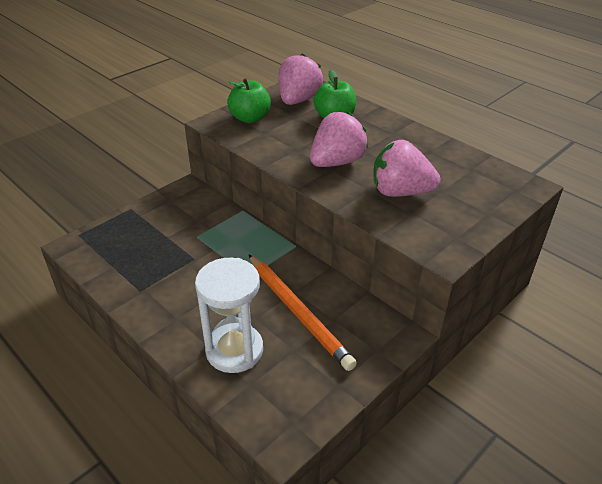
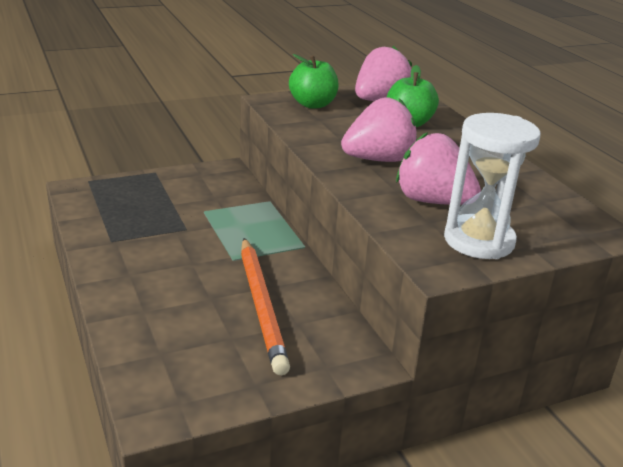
camera: 20 degrees right, 10 degrees down
(234, 350) = (166, 319): white hourglass -> white hourglass (479, 241)

